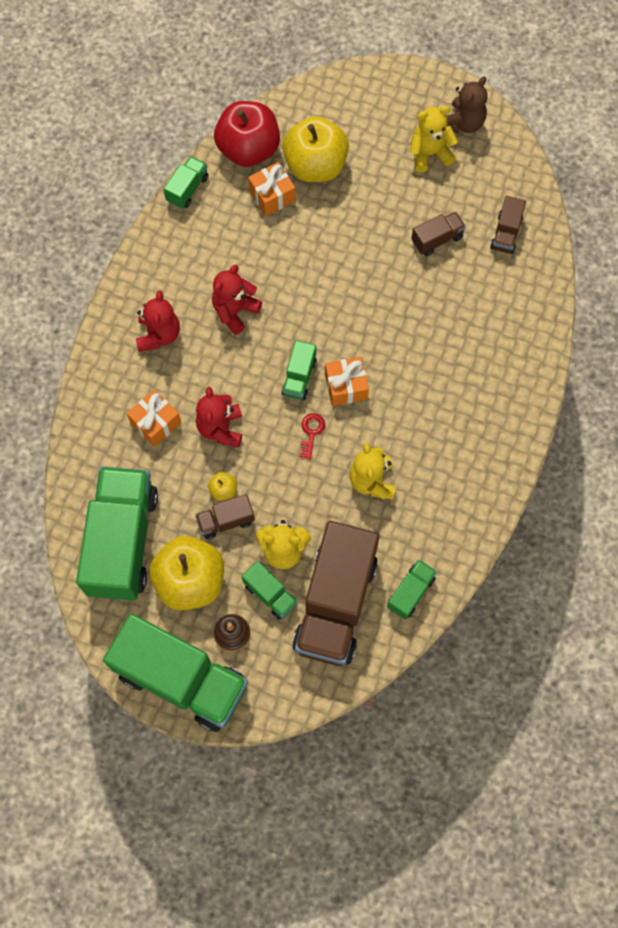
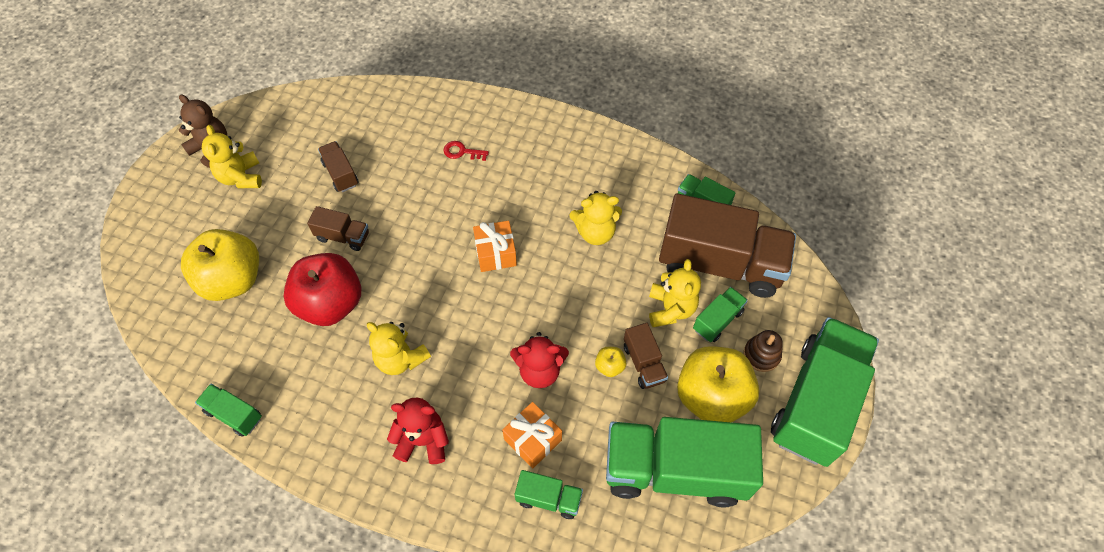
camera: 90 degrees left, 10 degrees down
(235, 311) = (401, 359): red teddy bear -> yellow teddy bear
(248, 149) = (195, 348): red apple -> red apple (330, 303)
(272, 196) = (262, 322): orange gift -> none
(299, 377) = (483, 295): green truck -> green truck (549, 498)
(311, 432) = (545, 284): red key -> red key (462, 152)
(506, 233) = (343, 120): brown truck -> brown truck (343, 236)

